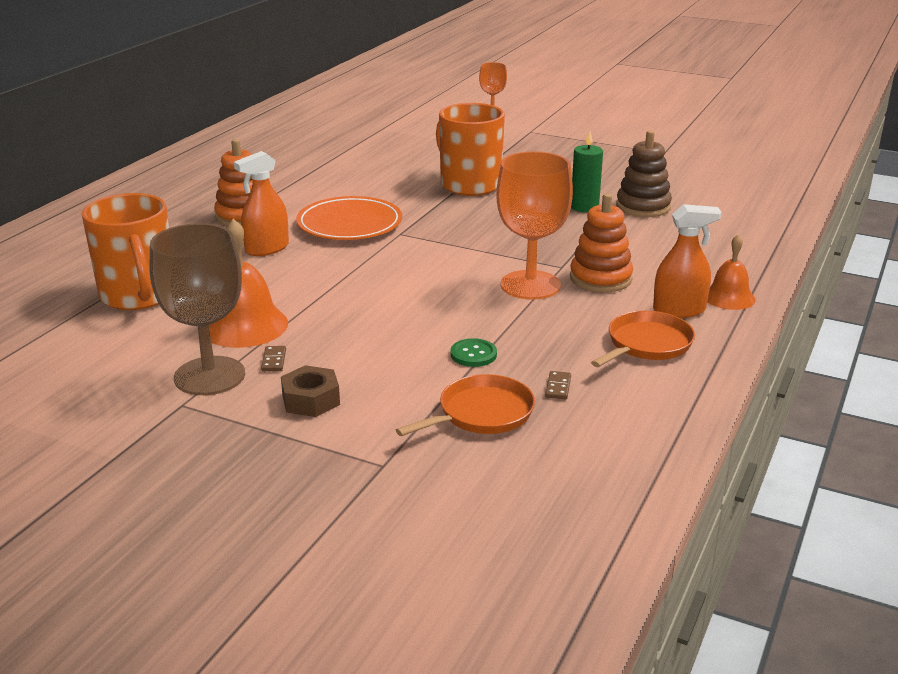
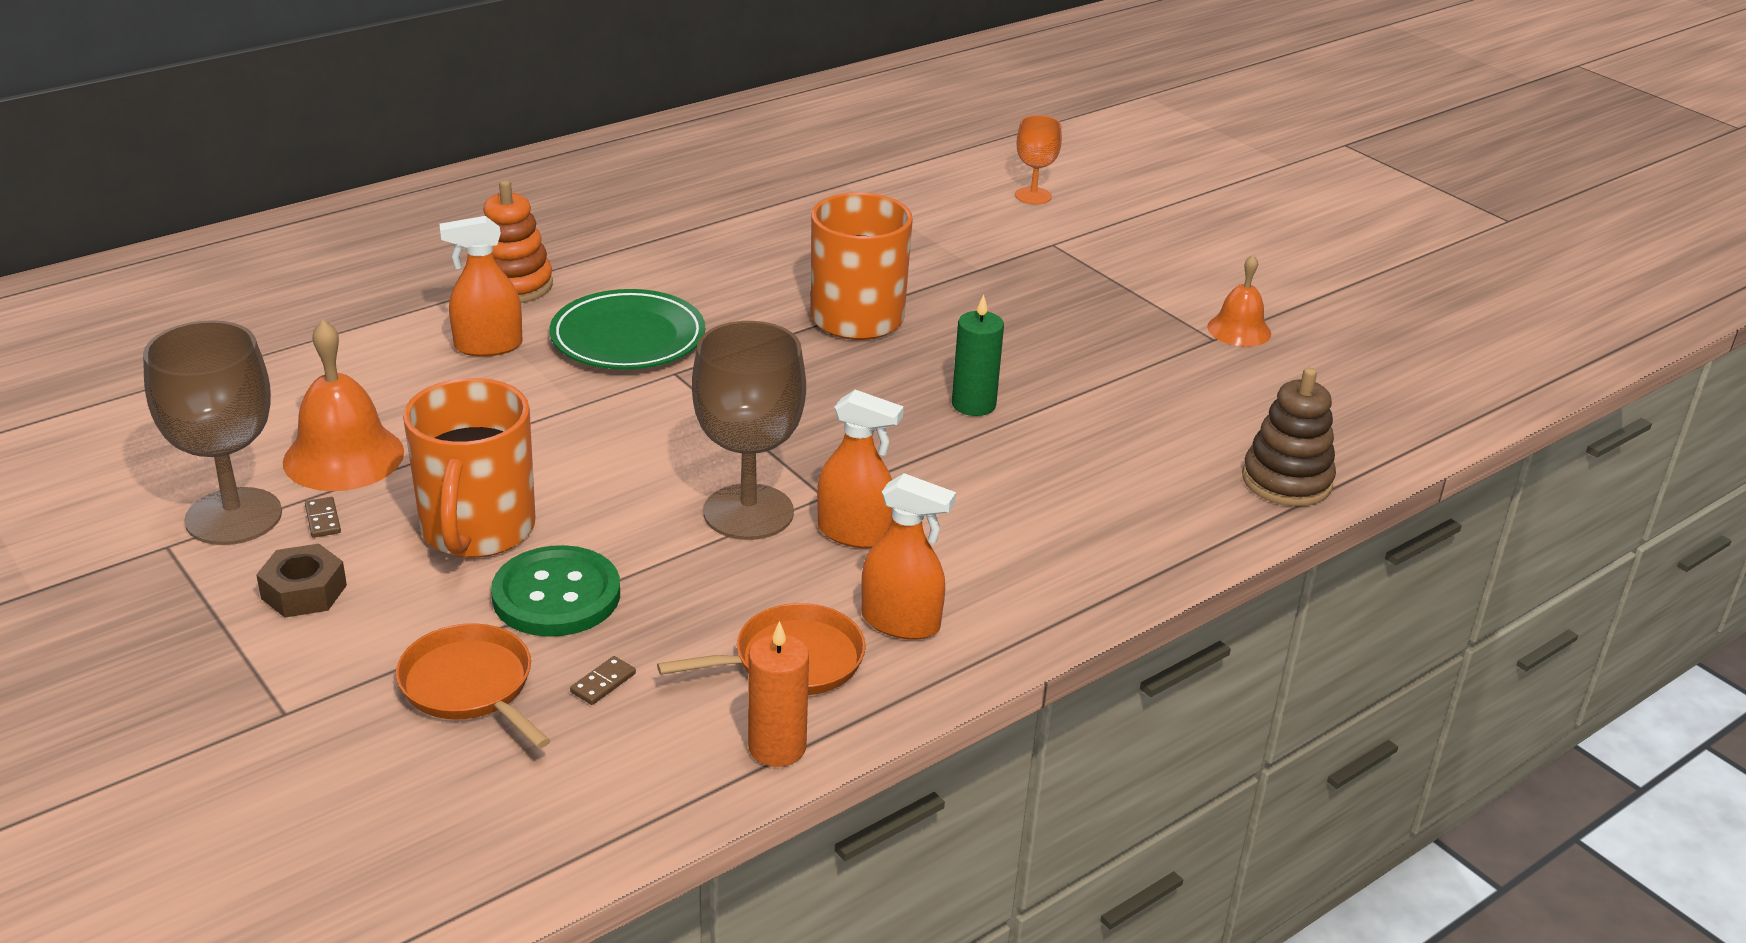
camera: 25 degrees right, 5 degrees up
(138, 296) = (275, 372): orange mug -> orange mug (477, 530)
(273, 360) = (323, 520): brown domino -> brown domino turned 45 degrees counterclockwise
(349, 224) = (628, 338): orange plate -> green plate
(473, 354) = (556, 595): green button -> green button, size x1.91
(482, 413) = (470, 686): orange pan -> orange pan turned 120 degrees counterclockwise
(530, 285) = (748, 512): orange goblet -> brown goblet
(600, 278) = (854, 533): orange stacking toy -> orange spray bottle
(643, 207) = (1060, 429): brown stacking toy -> brown stacking toy (1286, 481)
(693, 385) = (777, 747): none -> orange candle
(729, 297) = (997, 626): orange bell -> orange bell (1239, 330)

